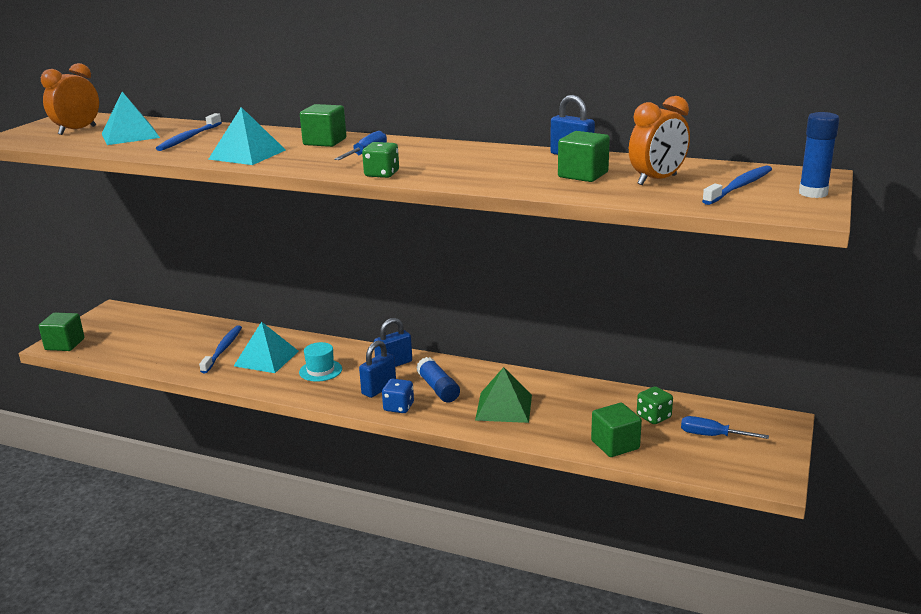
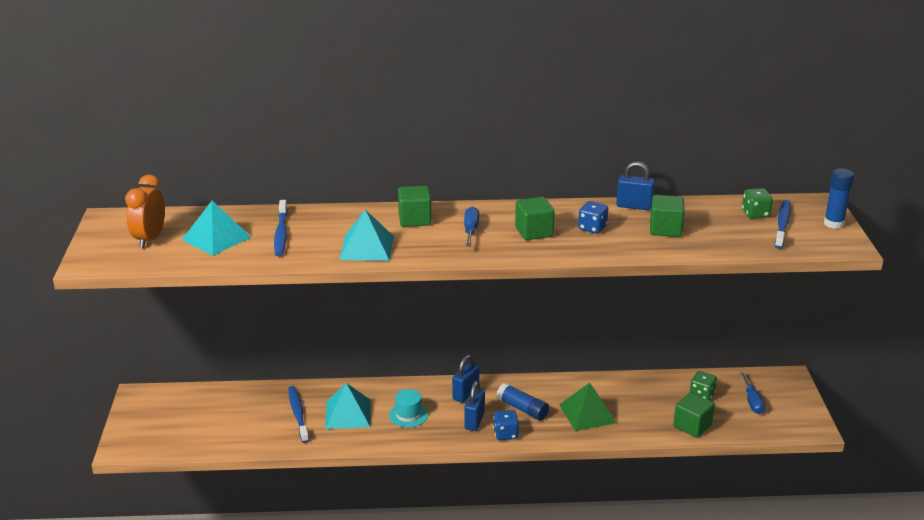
camera: 25 degrees left, 5 degrees up
(65, 344) = (132, 444): green cube -> green cube (534, 232)
(382, 174) = (513, 254): green dice -> green dice (755, 214)
(499, 165) = (592, 228): none -> blue dice
(657, 180) = (722, 226): orange clock -> none
(712, 436) = (752, 401): blue screwdriver -> blue screwdriver turned 90 degrees counterclockwise

